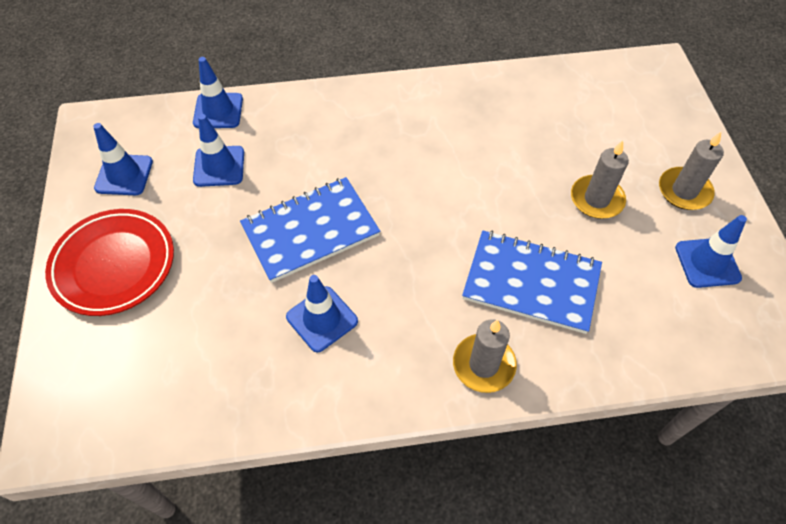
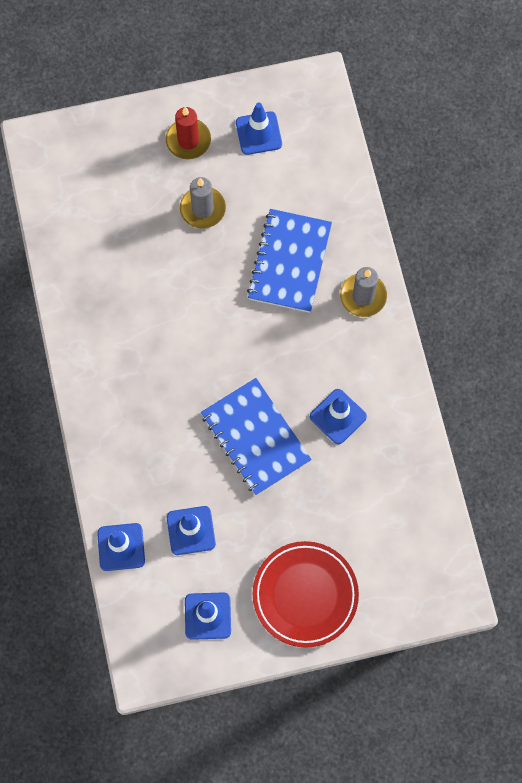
camera: 95 degrees left, 15 degrees up
(684, 191) = (188, 140): grey candle -> red candle

